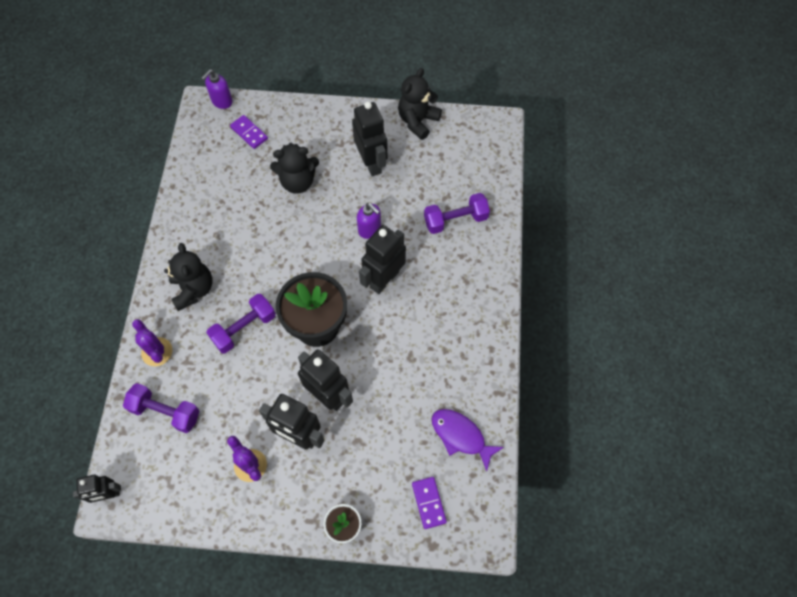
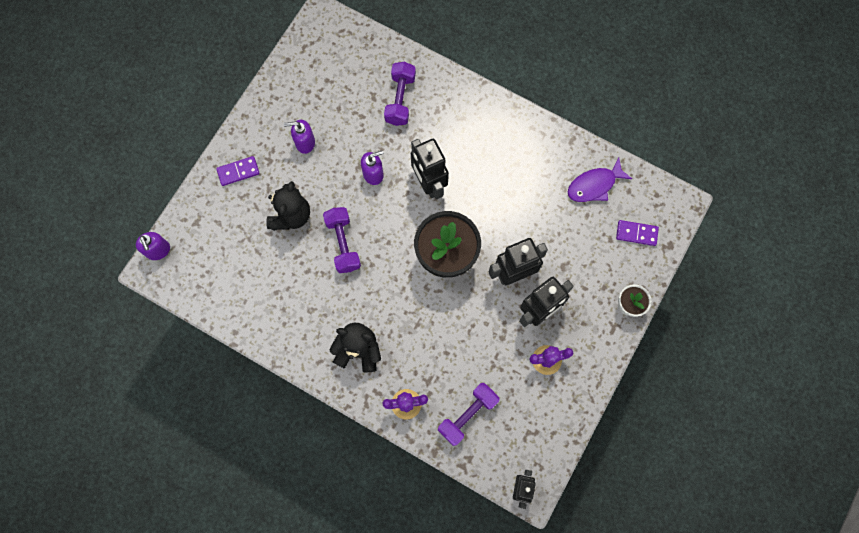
camera: 65 degrees left, 10 degrees up
(244, 328) = (419, 319): purple dumbbell -> purple dumbbell (343, 243)
(249, 133) = (211, 238): purple domino -> purple domino (238, 171)
(371, 163) = (305, 143): black robot -> purple soap dispenser
(417, 121) = (280, 83): black teddy bear -> none

